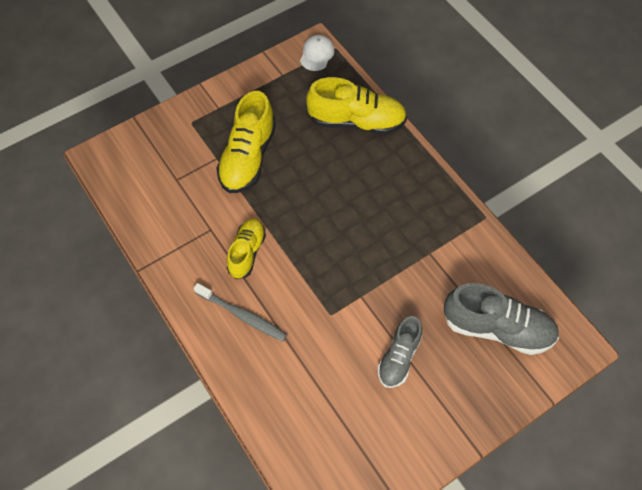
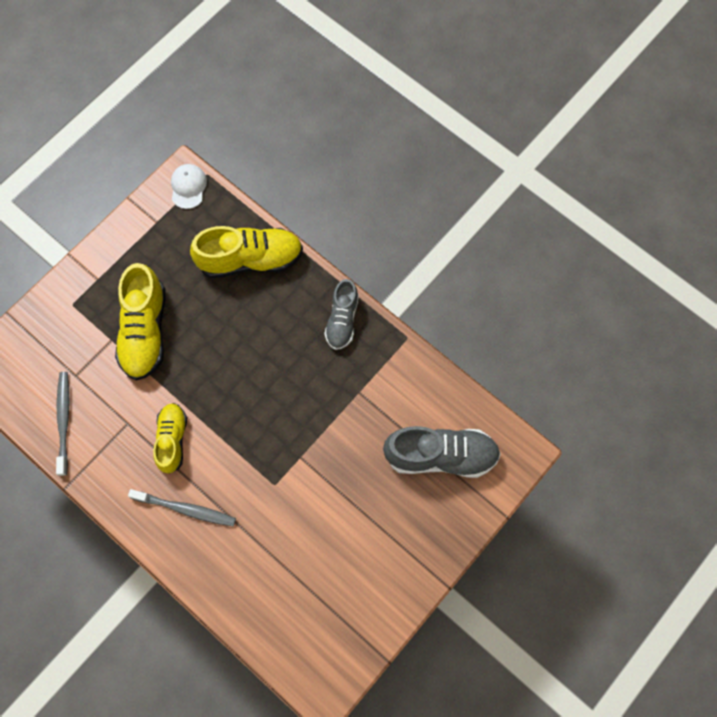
camera: 15 degrees left, 10 degrees up
(155, 213) = (64, 420): none -> grey toothbrush
(399, 358) = (351, 512): grey shoe -> grey shoe (342, 320)

